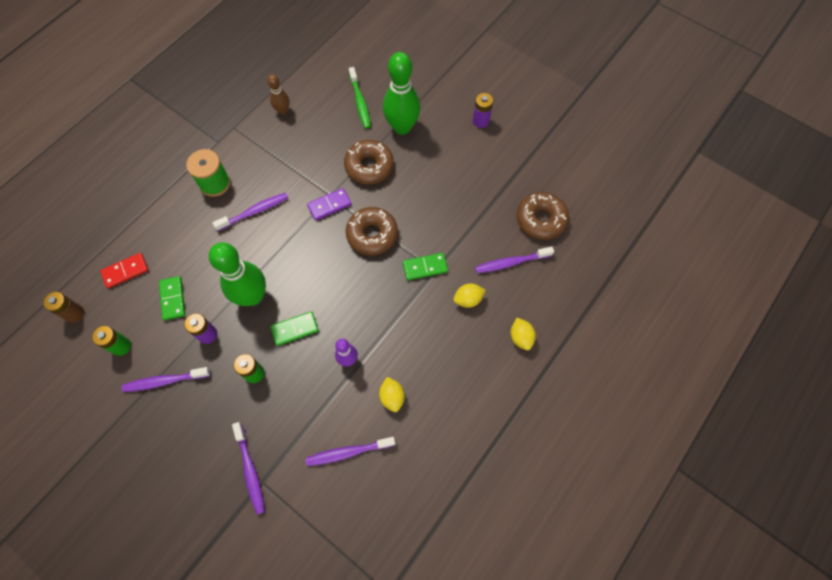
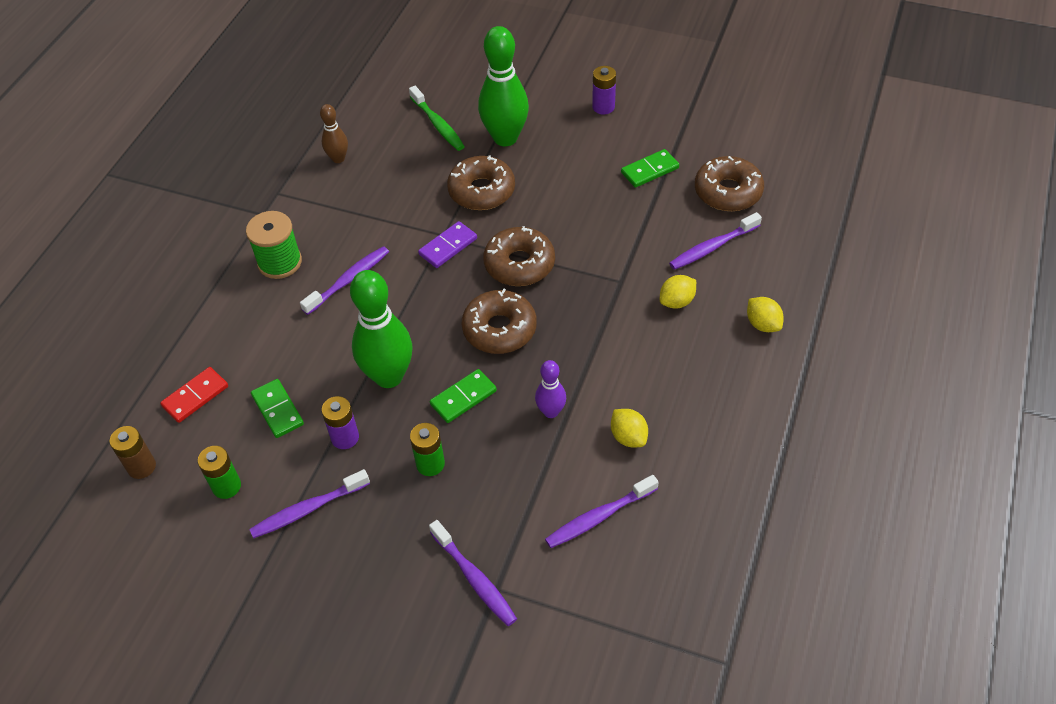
camera: 15 degrees left, 15 degrees down
(339, 283) = (499, 329): none -> brown donut
(425, 267) = (605, 281): green domino -> green domino (649, 170)

